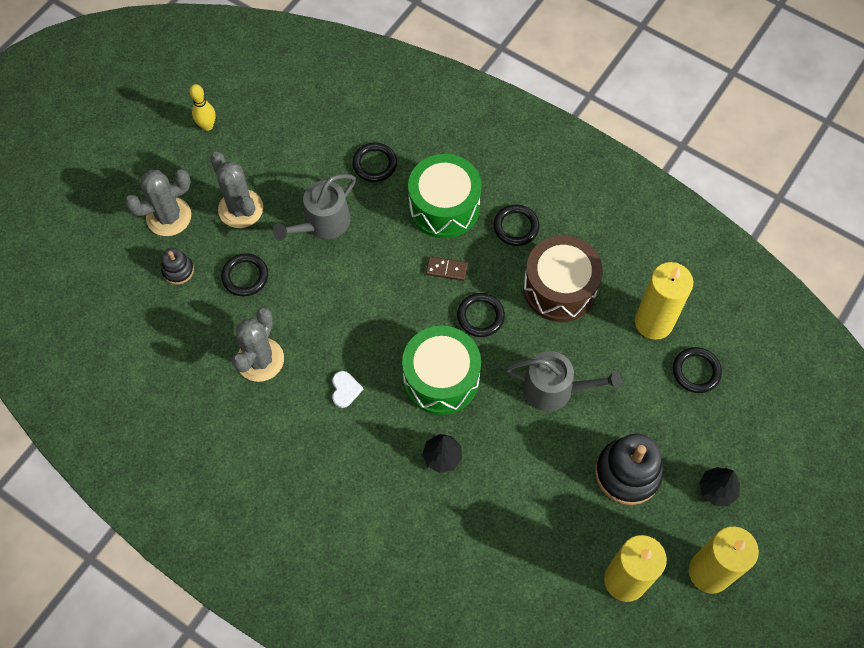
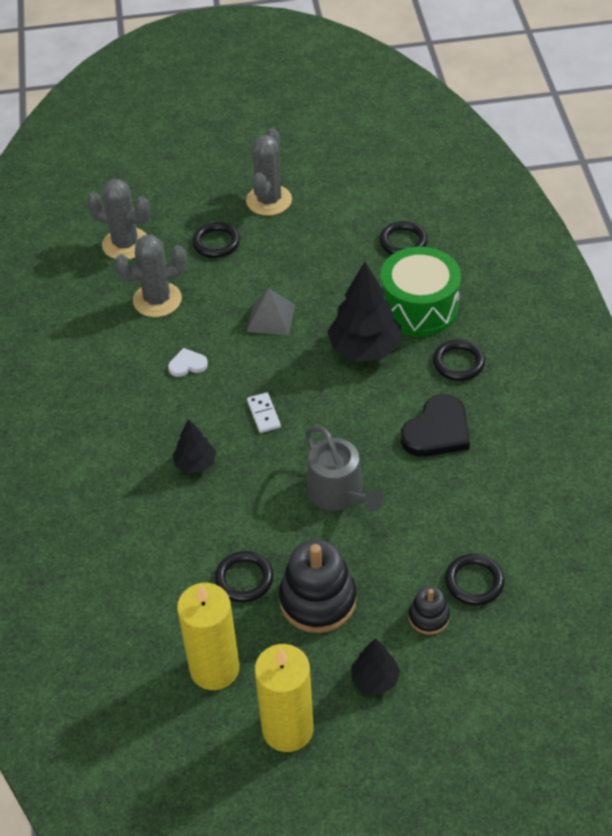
camera: 50 degrees right, 15 degrees down
(169, 217) = (215, 170): grey cactus -> grey cactus (125, 244)
(178, 270) = (178, 206): black stacking toy -> black stacking toy (428, 617)
(207, 126) = (314, 135): yellow bowling pin -> none
(322, 223) = (313, 251): grey watering can -> none
(345, 390) = (187, 364): white heart -> white heart turned 150 degrees counterclockwise
(357, 302) = (271, 318): none -> grey pyramid
(441, 378) = (263, 414): green drum -> white domino
(446, 269) = (364, 349): brown domino -> black tree
(480, 316) = (348, 399): black ring -> black ring (244, 579)
(559, 288) = (437, 431): brown drum -> black heart
(653, 322) = (485, 517): yellow candle -> none

